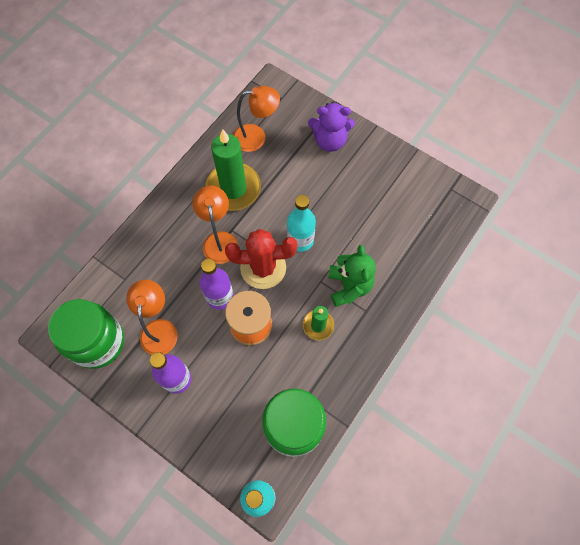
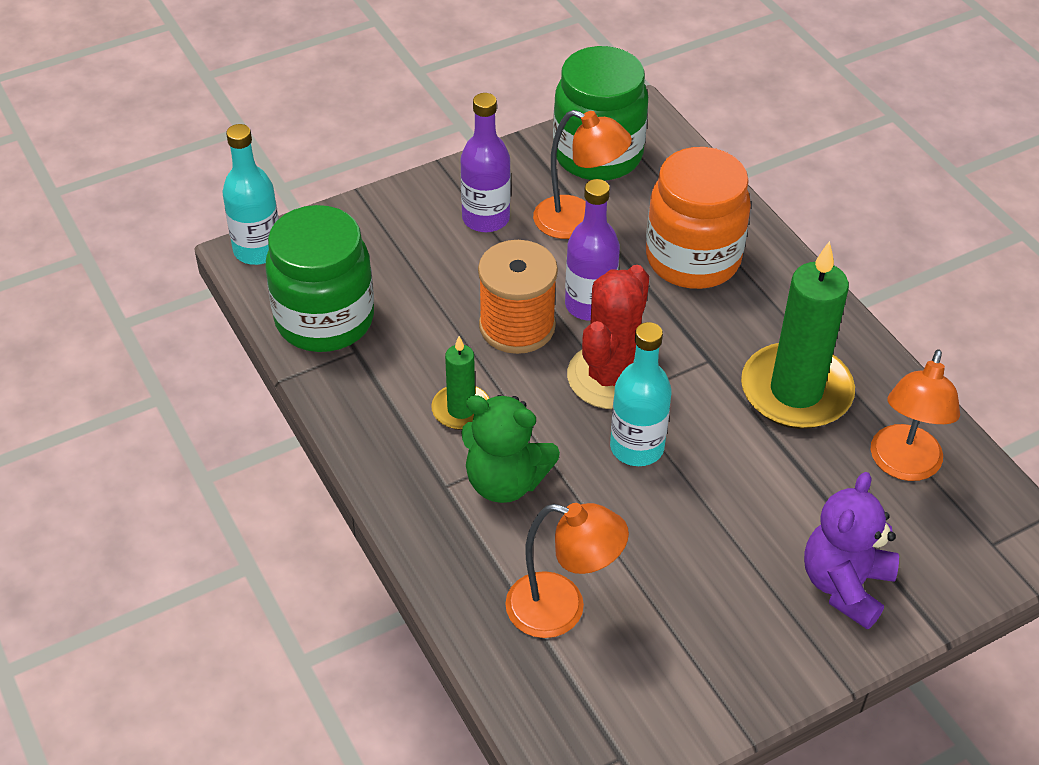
camera: 115 degrees right, 20 degrees down
(164, 261) = (693, 259): none -> orange jar
(219, 240) = (697, 338): orange lamp -> orange lamp (562, 609)

